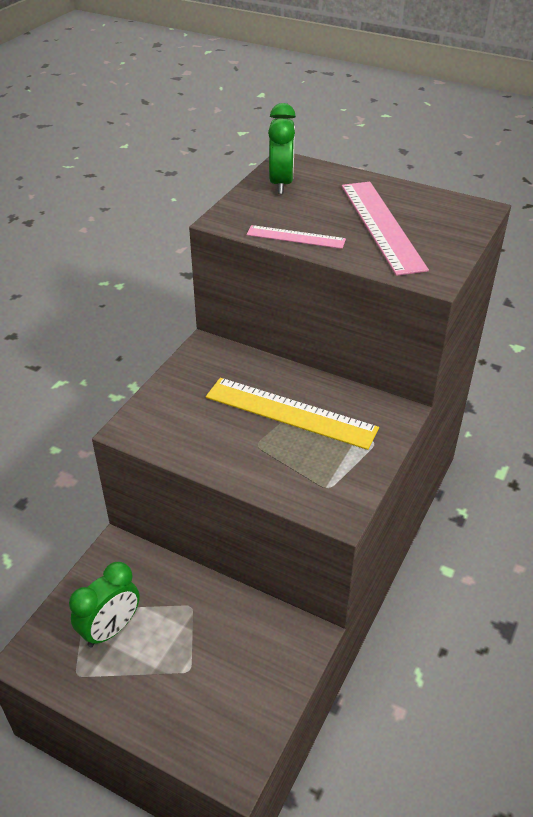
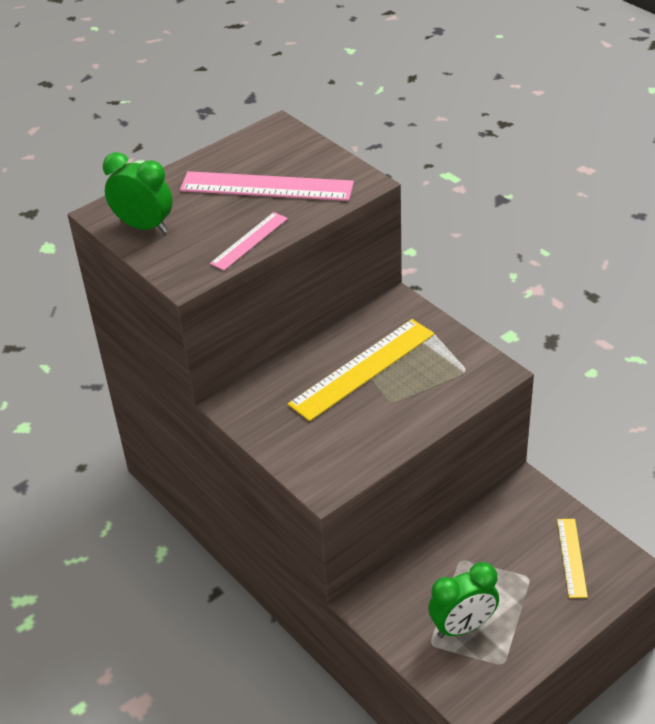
camera: 65 degrees left, 0 degrees up
(111, 629) = (462, 627): green clock -> green clock turned 90 degrees clockwise
(229, 704) = (571, 557): none -> yellow ruler

